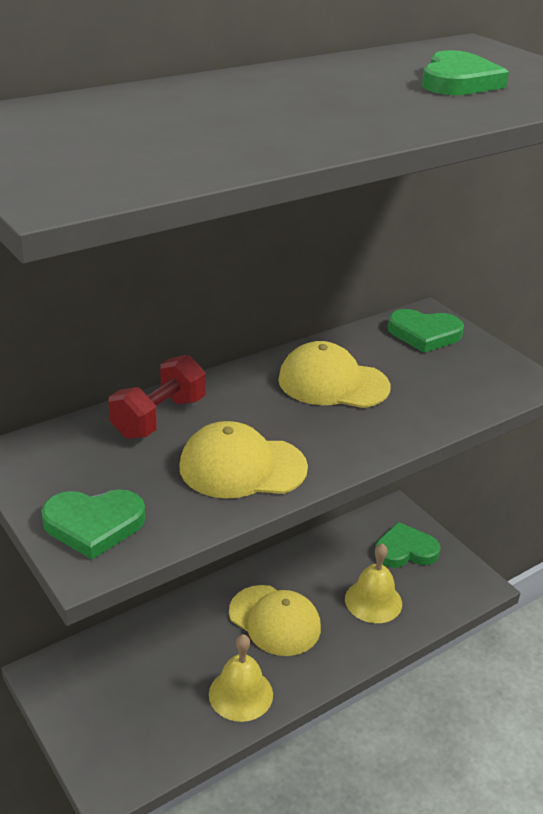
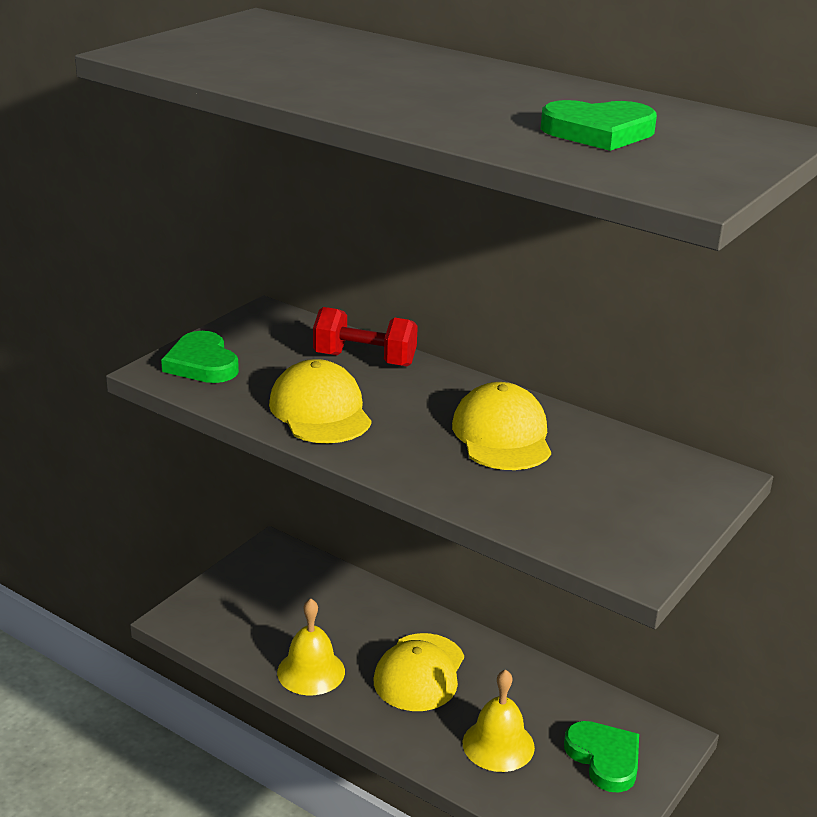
camera: 70 degrees right, 5 degrees down
(424, 334) = (668, 479): green heart -> none

